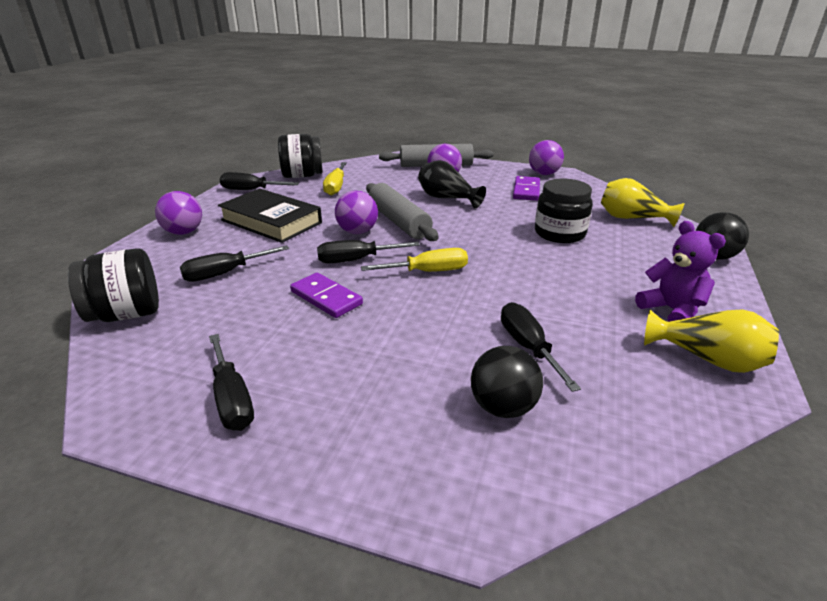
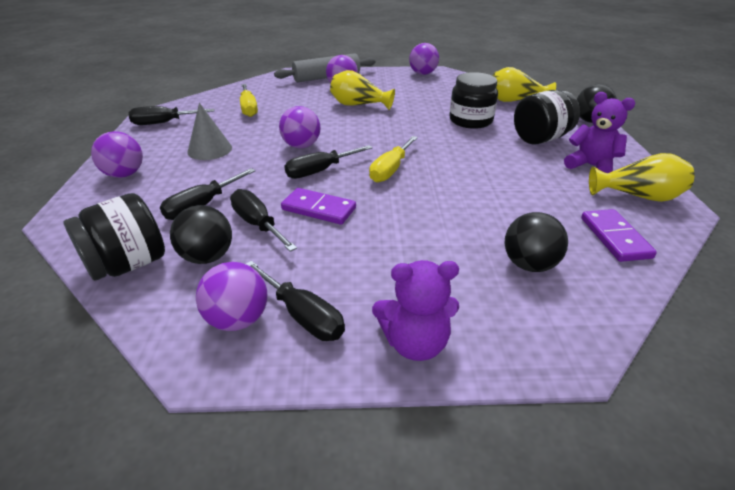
camera: 20 degrees left, 5 degrees up
(174, 387) = (238, 319): none -> purple ball
(193, 322) = (207, 257): none -> black ball
(271, 221) = (210, 149): black book -> grey cone
(302, 176) = (207, 102): black jar -> black jar (540, 138)
(315, 457) = (415, 343): none -> purple teddy bear
(399, 221) = (332, 131): grey rolling pin -> none
(428, 272) = (390, 170): yellow screwdriver -> yellow screwdriver turned 150 degrees clockwise
(447, 199) = (358, 105): black vase -> yellow vase
(526, 191) = (419, 89): purple domino -> purple domino (614, 237)
(528, 347) = (513, 214): black screwdriver -> black screwdriver (258, 224)

